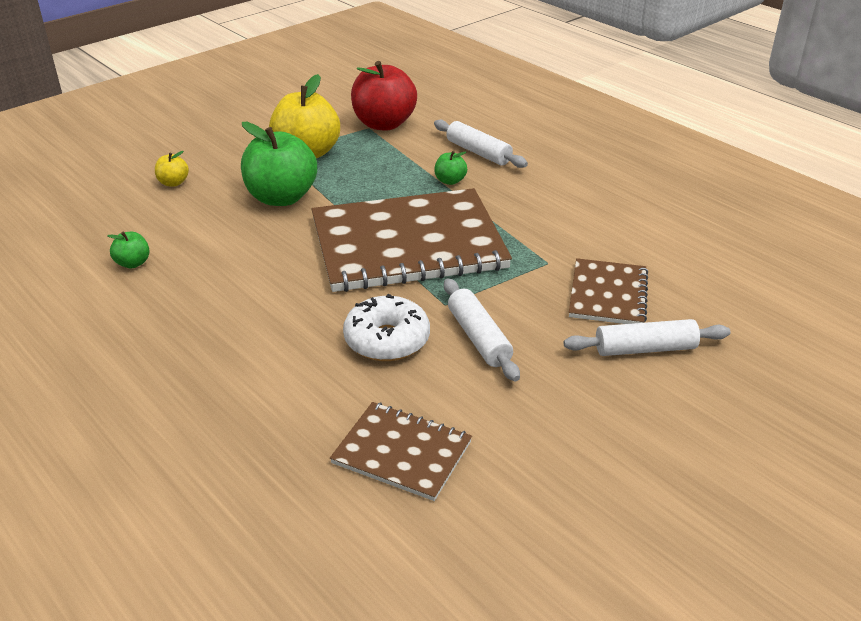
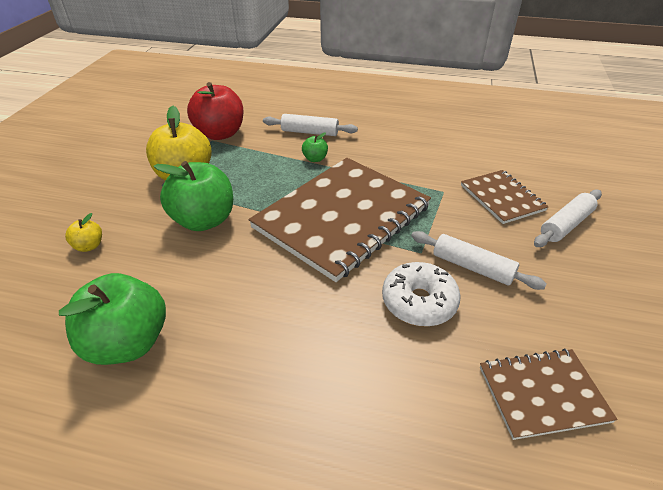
camera: 35 degrees left, 5 degrees up
(133, 263) = (128, 343): green apple -> green apple, size x2.21

